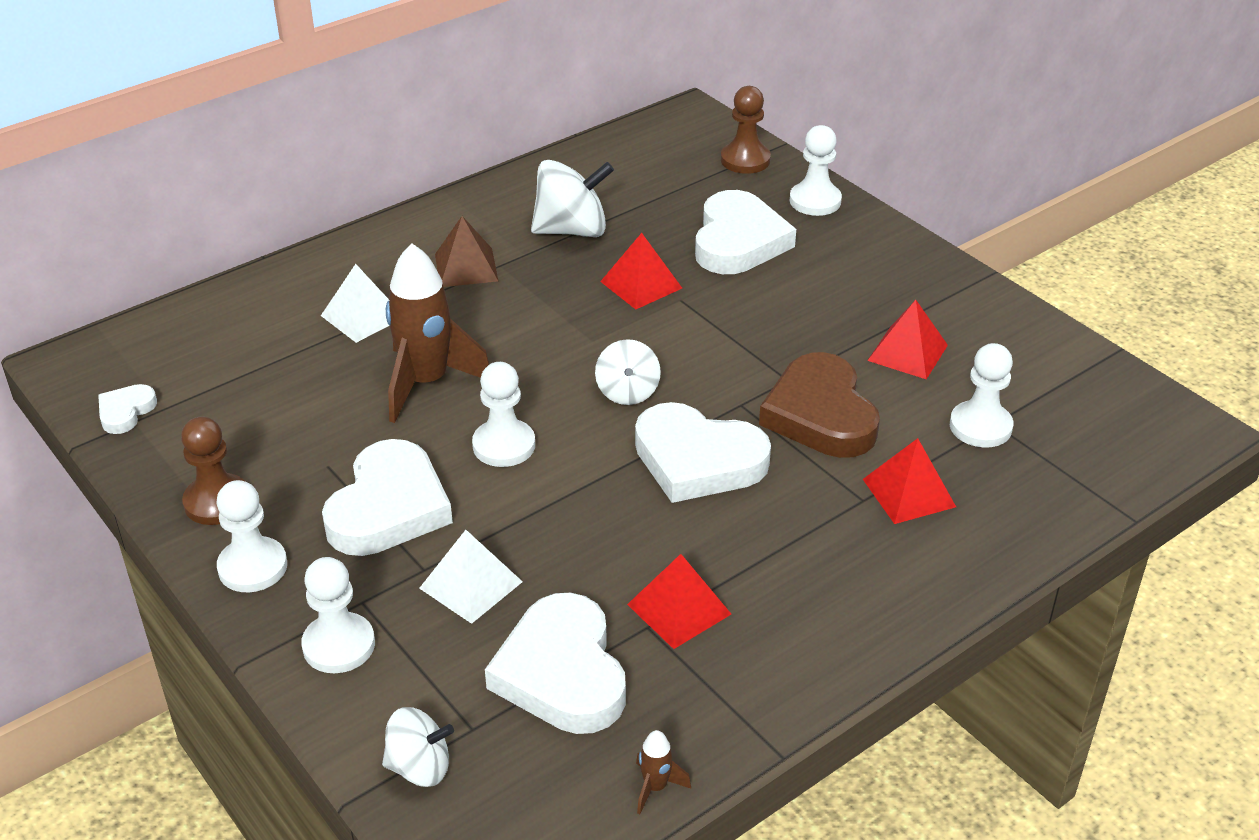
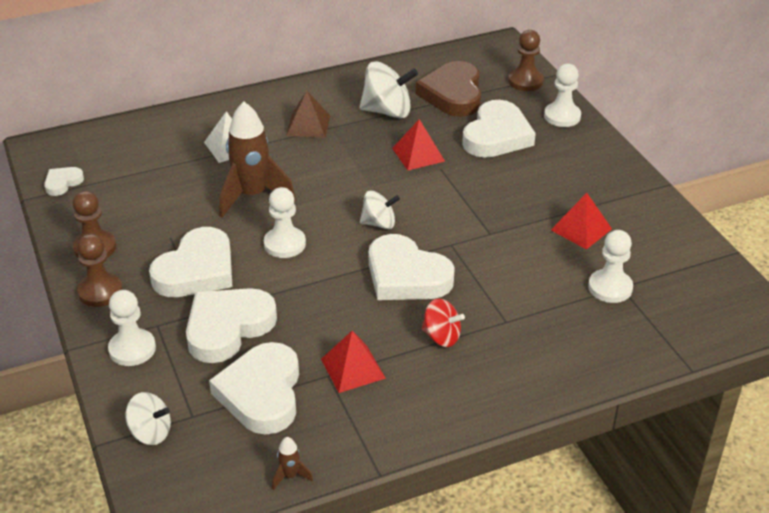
camera: 15 degrees right, 0 degrees up
(253, 567) = (100, 291): white pawn -> brown pawn
(471, 584) = (228, 327): white pyramid -> white heart
(627, 392) = (379, 223): white spinning top -> white spinning top turned 105 degrees counterclockwise
(784, 538) = (441, 337): none -> red spinning top
(820, 414) = (502, 260): brown heart -> brown heart (453, 94)
(909, 492) = (540, 322): red pyramid -> none

